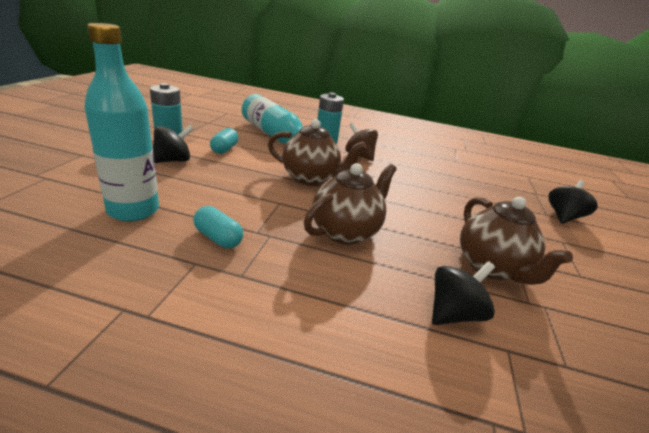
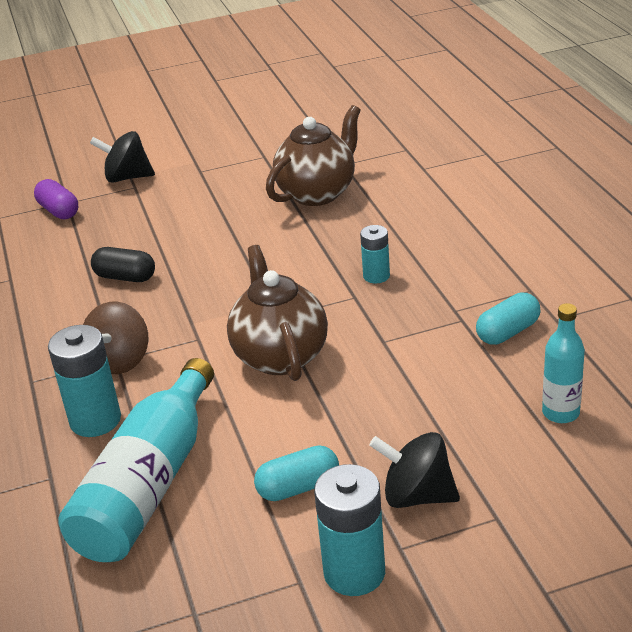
camera: 115 degrees left, 5 degrees up
(133, 210) = (560, 413): turquoise bottle -> turquoise bottle, size x0.53
(218, 238) = (508, 332): turquoise capsule -> turquoise capsule turned 45 degrees clockwise
(345, 232) = (376, 276): brown teapot -> turquoise battery
(431, 178) = (125, 277): none -> black capsule
(453, 314) = (416, 193): black spinning top -> none
(525, 188) = (59, 211): none -> purple capsule

